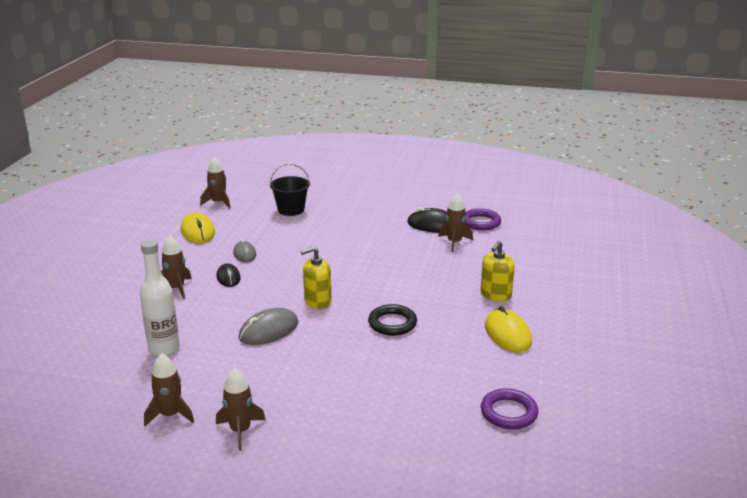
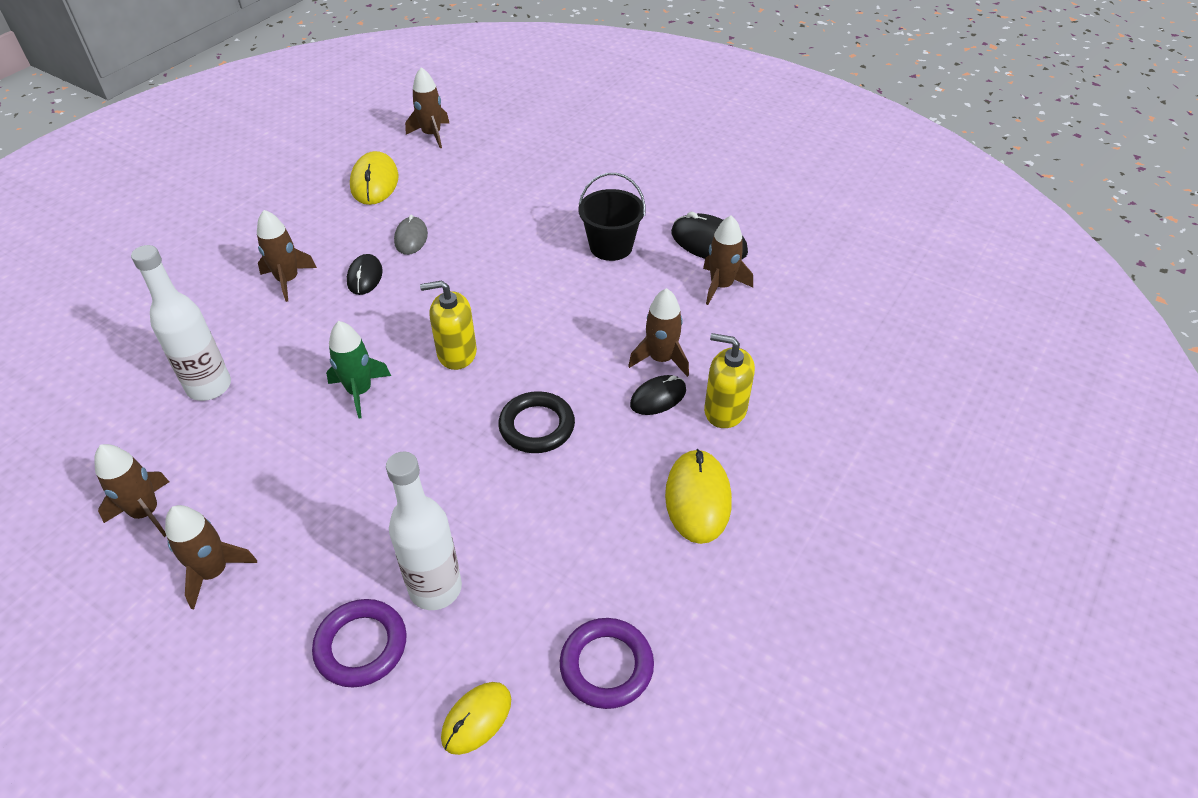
camera: 20 degrees right, 20 degrees up
(268, 330) = (359, 391): grey mouse -> green rocket
(291, 210) = (520, 168): black bucket -> black bucket (611, 247)
(386, 405) = (435, 588): none -> white bottle
(443, 280) = (661, 359): none -> brown rocket
(453, 452) = (476, 719): none -> yellow mouse
(454, 297) = (658, 397): none -> black mouse
(481, 222) = (785, 254): purple ring -> purple ring (361, 646)
(495, 295) = (725, 410): yellow soap dispenser -> yellow soap dispenser turned 60 degrees clockwise

